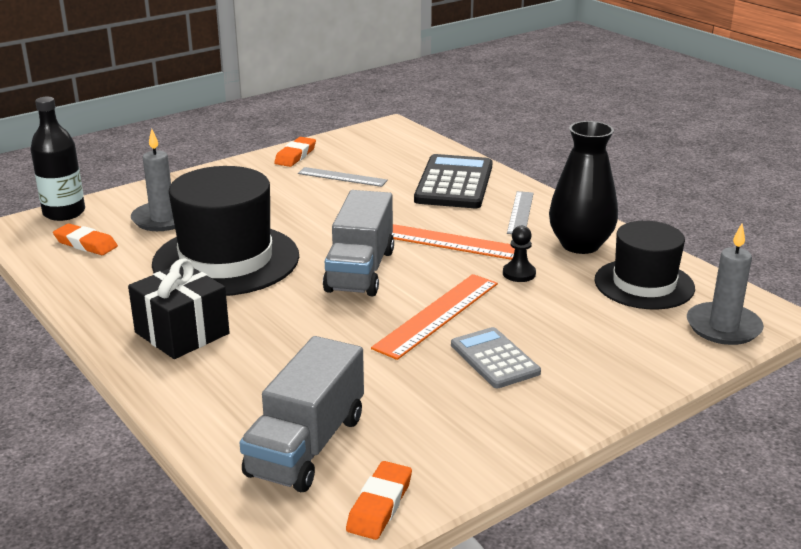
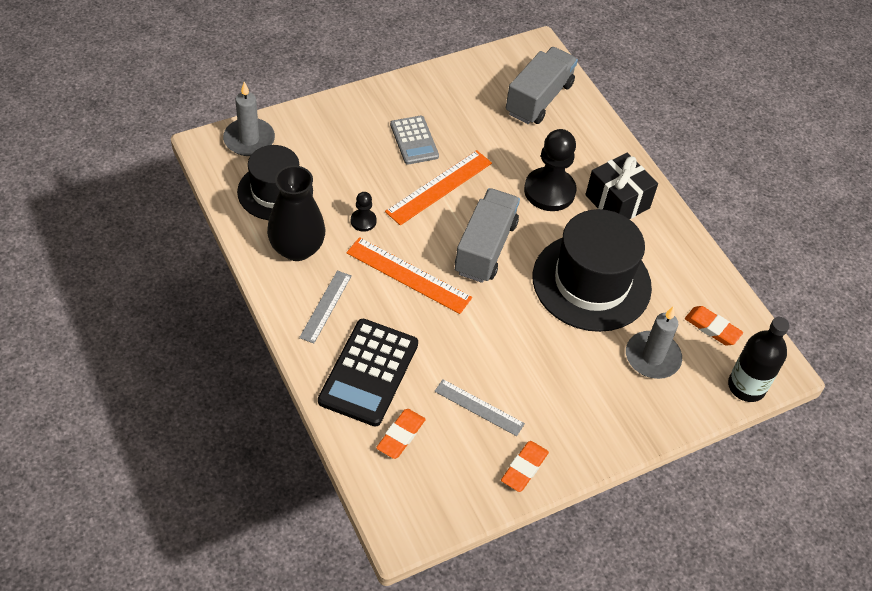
camera: 175 degrees left, 25 degrees up
(281, 331) = (549, 191): none -> black pawn
(379, 505) = (505, 59): orange eraser -> orange eraser (401, 436)

